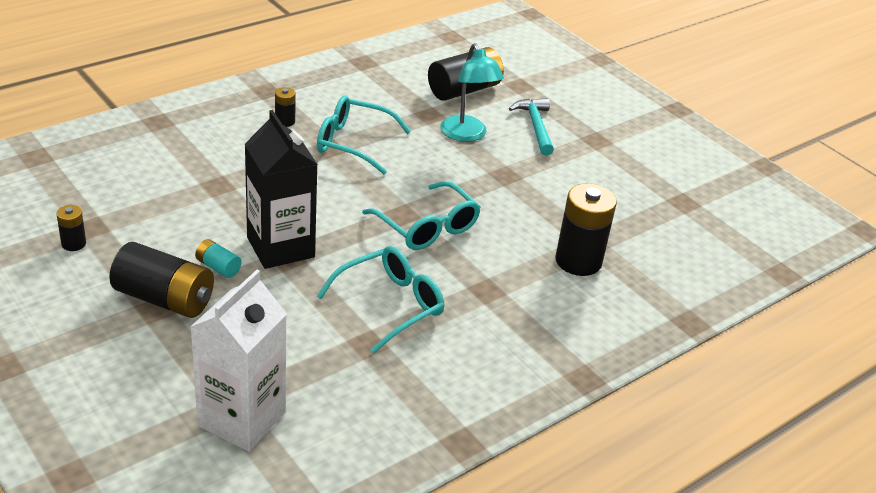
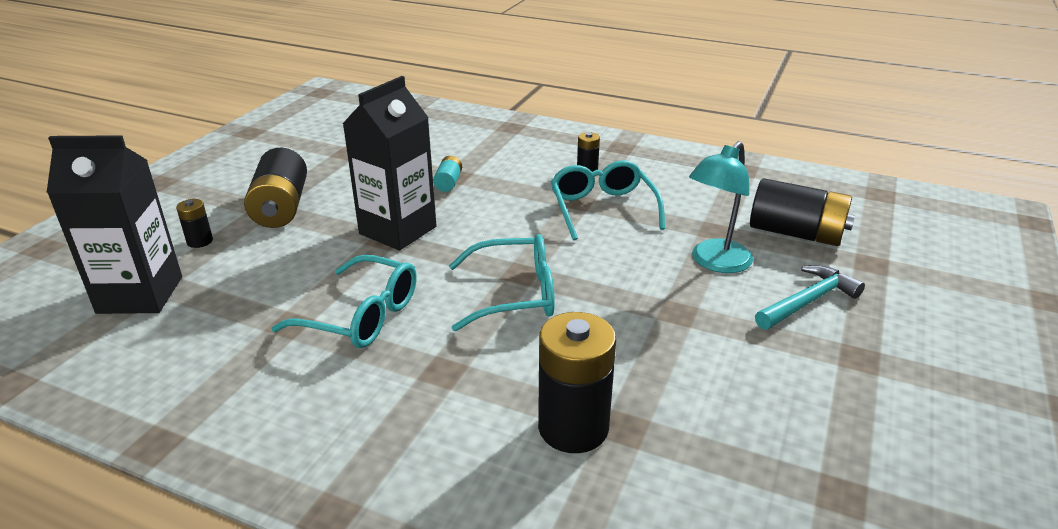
camera: 65 degrees right, 5 degrees down
(73, 244) = (321, 154): black battery -> black battery (200, 241)
(218, 267) = (342, 214): turquoise battery -> turquoise battery (448, 183)
(242, 419) = (140, 295): white carton -> black carton
(427, 227) = (515, 294): turquoise glasses -> turquoise glasses turned 120 degrees counterclockwise

